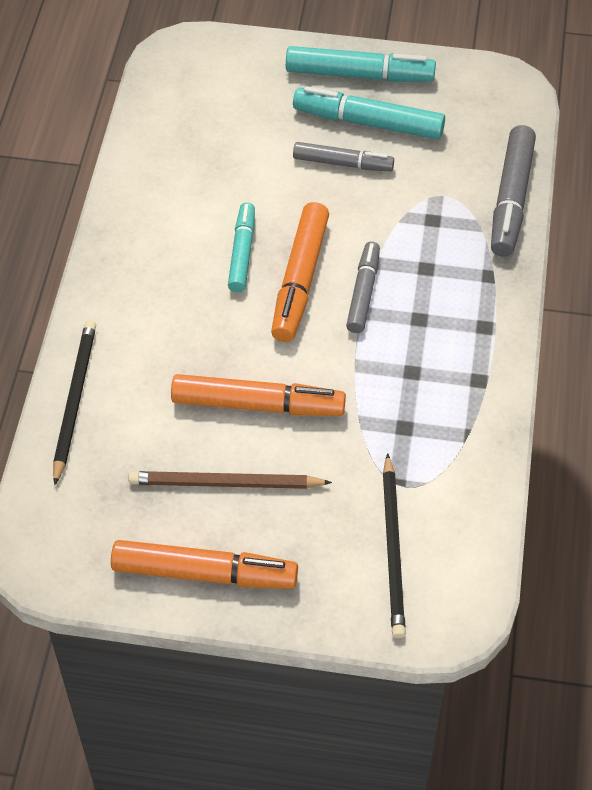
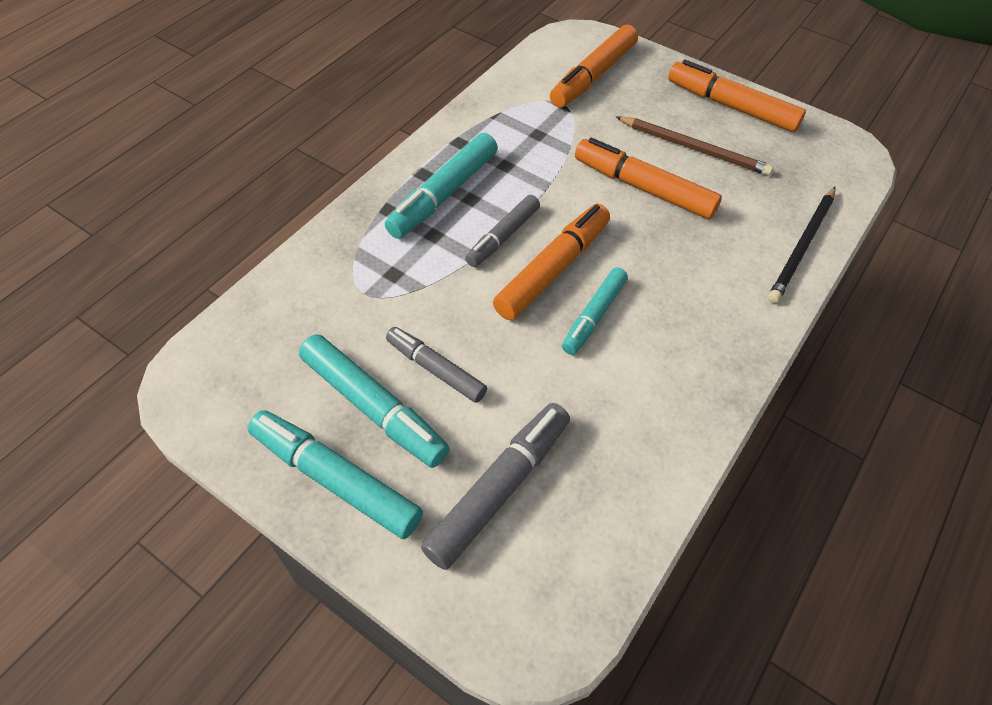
camera: 155 degrees left, 0 degrees up
(393, 549) = (593, 76): black pencil -> orange marker
(448, 312) = (443, 194): none -> turquoise marker
(511, 199) = (306, 264): grey marker -> grey marker (499, 489)

